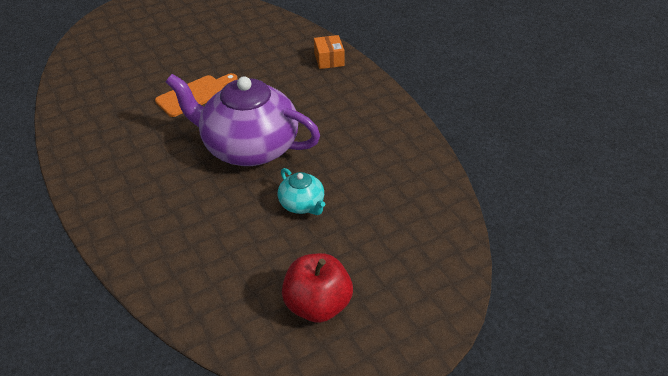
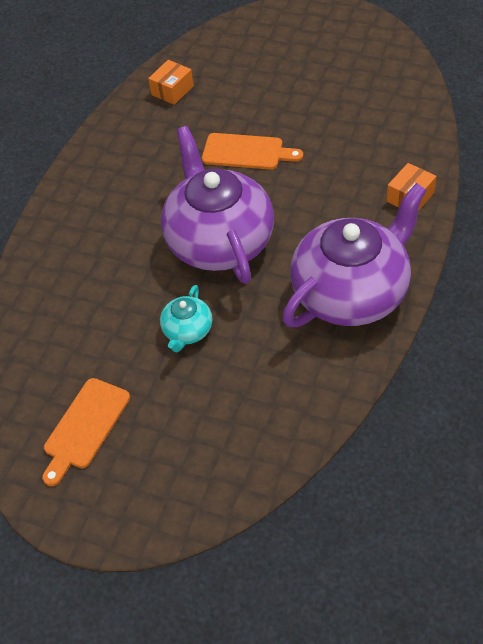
camera: 55 degrees right, 10 degrees up
(87, 93) = (172, 90): none -> orange box
(317, 306) = (85, 427): red apple -> orange cutting board
(367, 120) = (352, 292): none -> purple teapot

